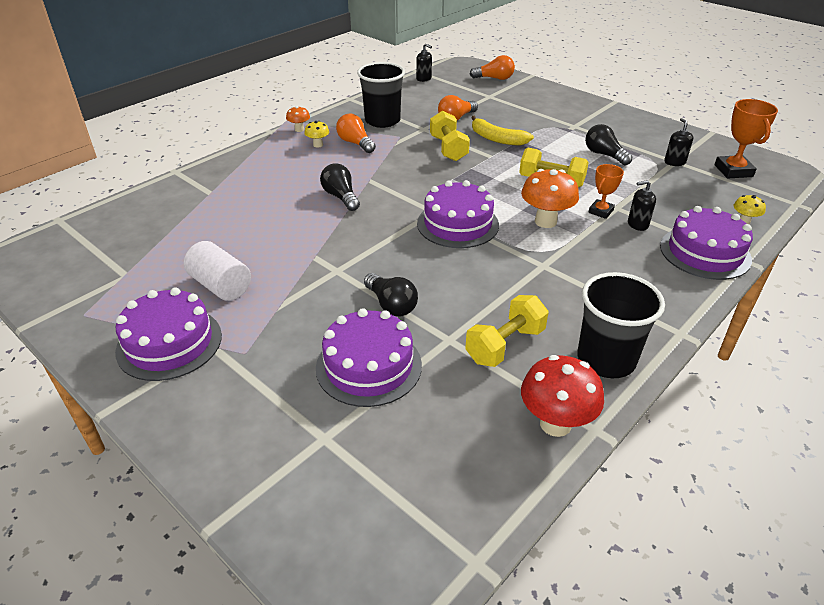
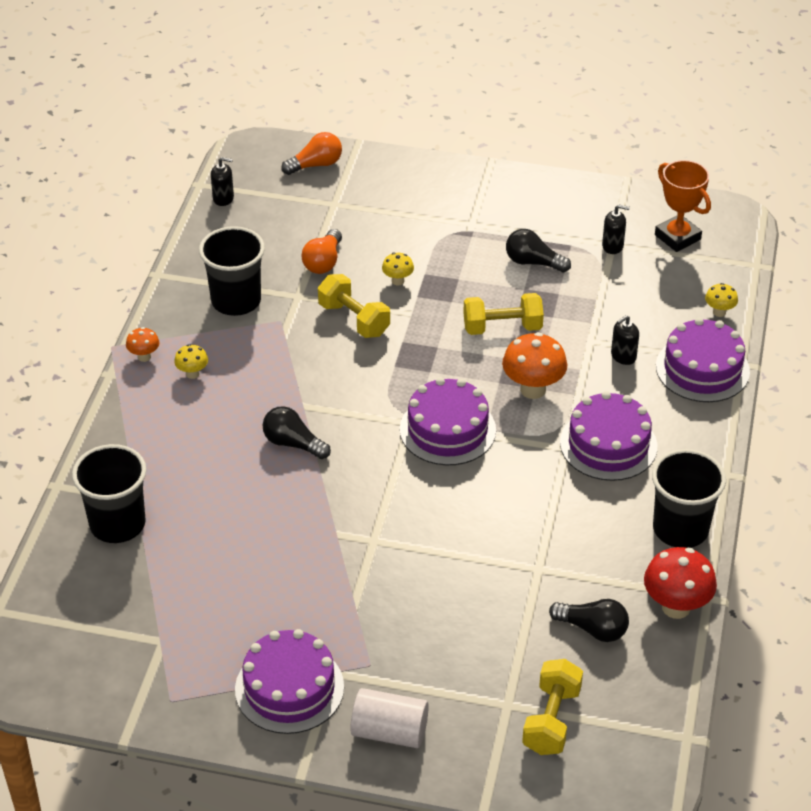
camera: 30 degrees left, 5 degrees up
(183, 201) = (117, 524): none -> black cup
(221, 285) = (274, 608): white cylinder -> white cylinder (389, 731)
(355, 143) = (236, 353): orange light bulb -> none
(368, 366) = (490, 626): purple cake -> purple cake (608, 444)
(391, 305) = (459, 556): black light bulb -> black light bulb (593, 629)
(497, 139) = (398, 281): yellow banana -> yellow mushroom
(505, 345) = (590, 552): yellow dumbbell -> yellow dumbbell (551, 720)
(600, 211) = (578, 353): orange trophy -> none
(674, 162) = (612, 246): black soap dispenser -> black soap dispenser turned 135 degrees clockwise

